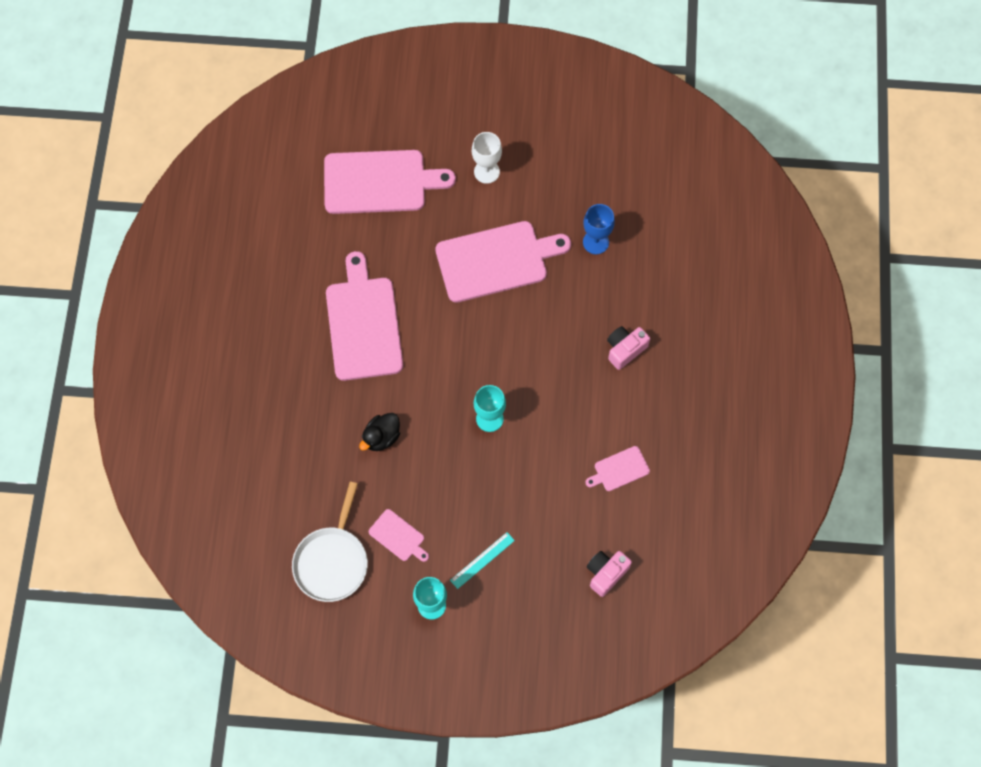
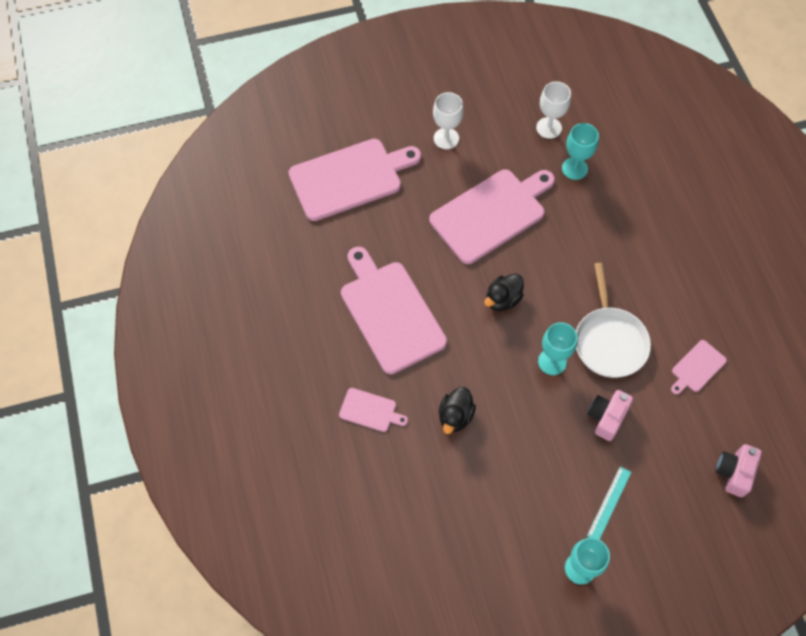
camera: 20 degrees left, 5 degrees down
(332, 561) = (460, 560): white pan -> white pan (609, 341)
(398, 537) = (515, 510): pink cutting board -> pink cutting board (370, 411)
(470, 346) = (502, 299): none -> black duck
(590, 193) = (549, 128): none -> white goblet
(595, 242) = (574, 168): blue goblet -> turquoise goblet
(625, 349) = (647, 255): pink camera -> pink camera (606, 417)

